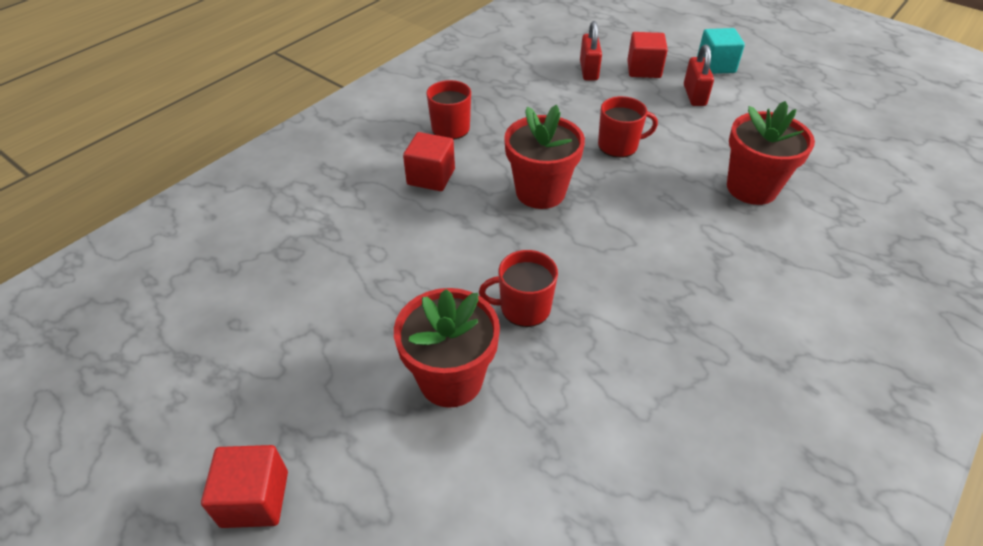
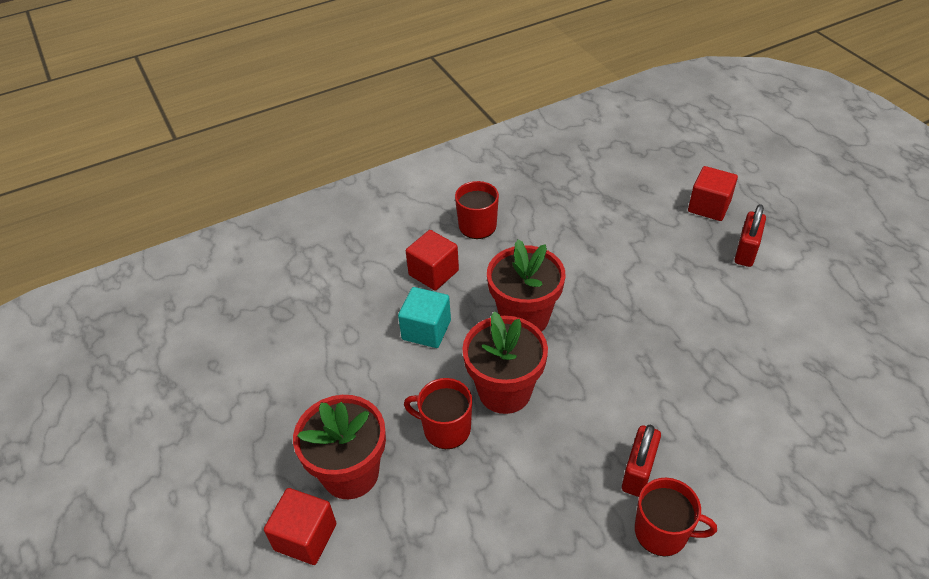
camera: 25 degrees right, 0 degrees up
(255, 499) = (162, 516): red cube -> red cube (305, 537)
(588, 71) = (649, 194): red padlock -> red padlock (638, 472)
(619, 145) = (630, 288): red mug -> red mug (662, 532)
(716, 65) = (793, 221): turquoise cube -> turquoise cube (426, 330)
(751, 188) = (741, 375): red flower pot -> red flower pot (504, 391)

